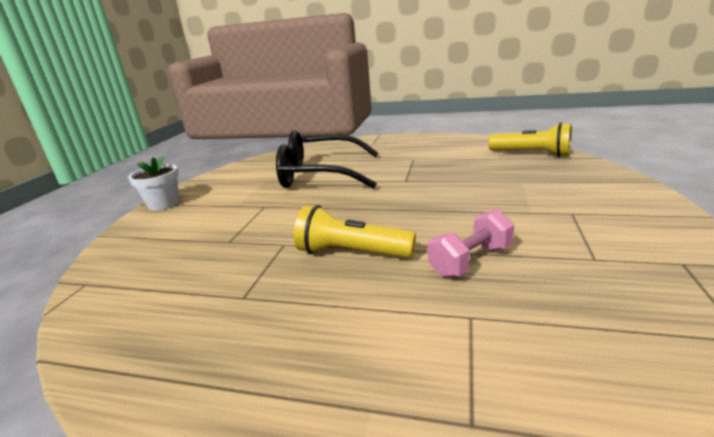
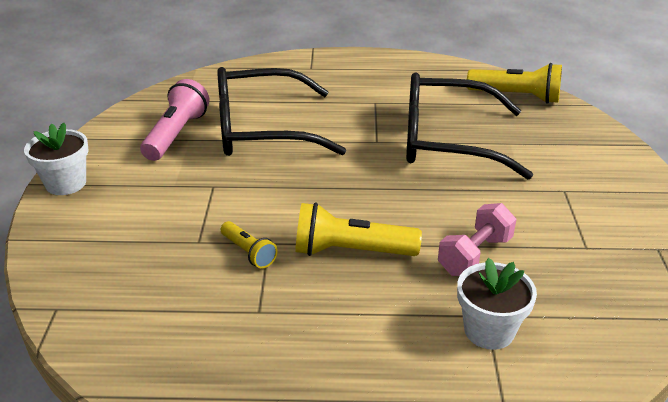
camera: 15 degrees left, 10 degrees up
(258, 177) = (176, 134): none -> pink flashlight
(263, 250) = (249, 252): none -> yellow flashlight
(464, 180) = (447, 141): none -> black glasses
(470, 333) = (489, 331): none -> white flower pot

